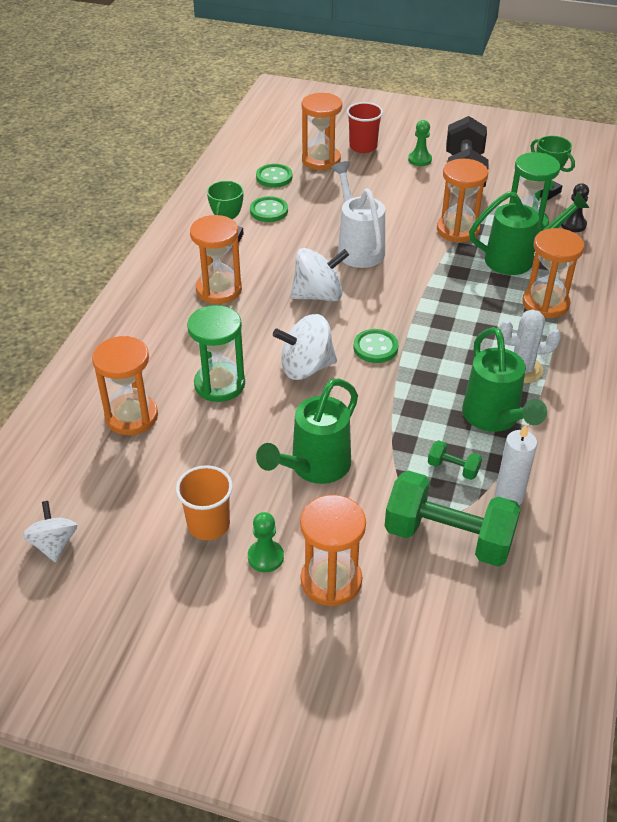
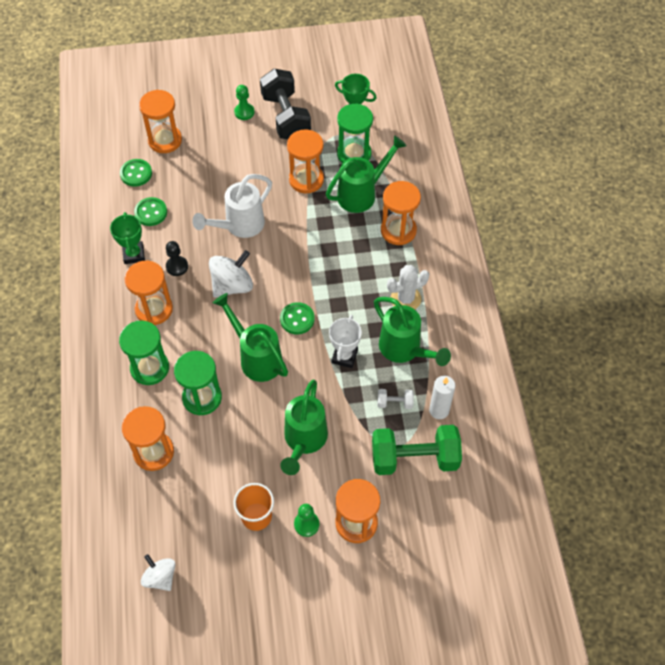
camera: 25 degrees left, 15 degrees up
(179, 339) = (149, 368): none -> green hourglass
(306, 367) = (256, 357): white spinning top -> green watering can
(358, 248) = (239, 226): white watering can -> white watering can turned 90 degrees counterclockwise
(363, 147) = (192, 113): red cup -> none
(413, 401) = (344, 356): none -> white trophy
(453, 468) = (395, 402): green dumbbell -> white dumbbell
(573, 224) = (388, 143): black pawn -> black pawn (177, 266)

